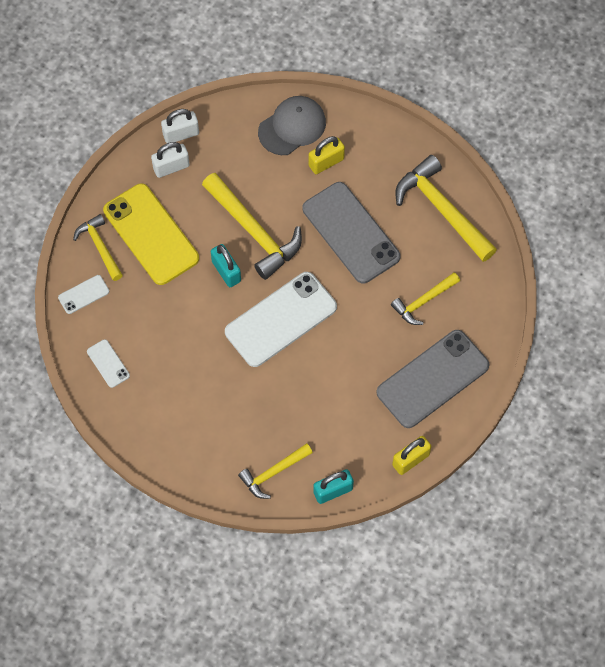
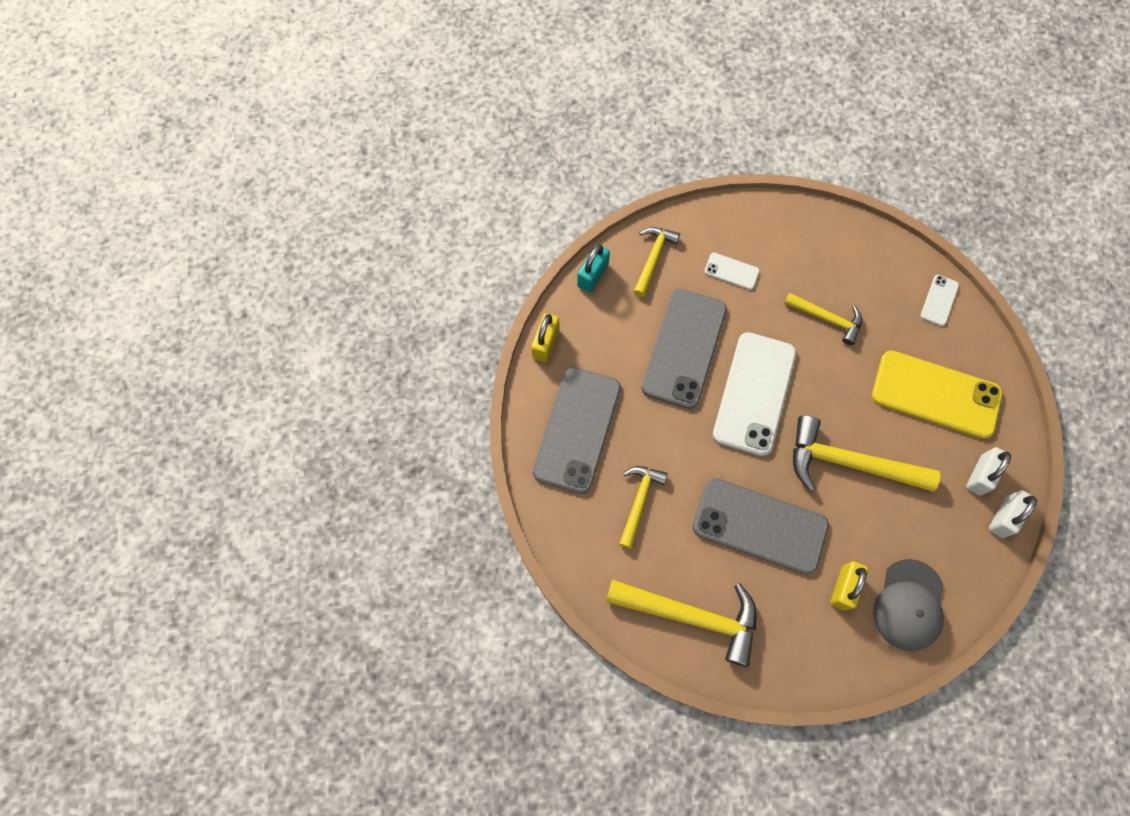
camera: 145 degrees right, 5 degrees up
(100, 247) = (967, 352): yellow hammer -> yellow hammer (827, 318)
(108, 363) = (863, 257): white phone -> white phone (731, 271)
(226, 271) = (839, 406): turquoise padlock -> none
(306, 385) = (684, 348): none -> grey phone

